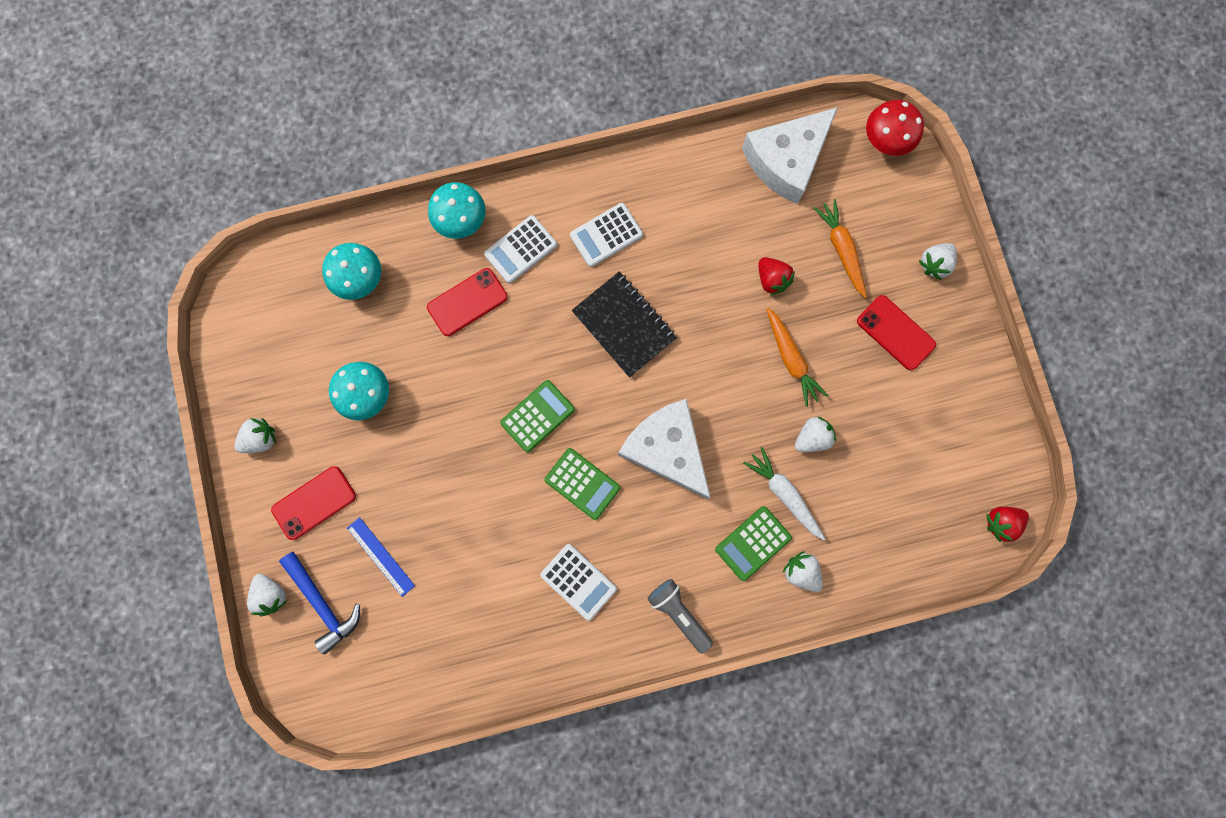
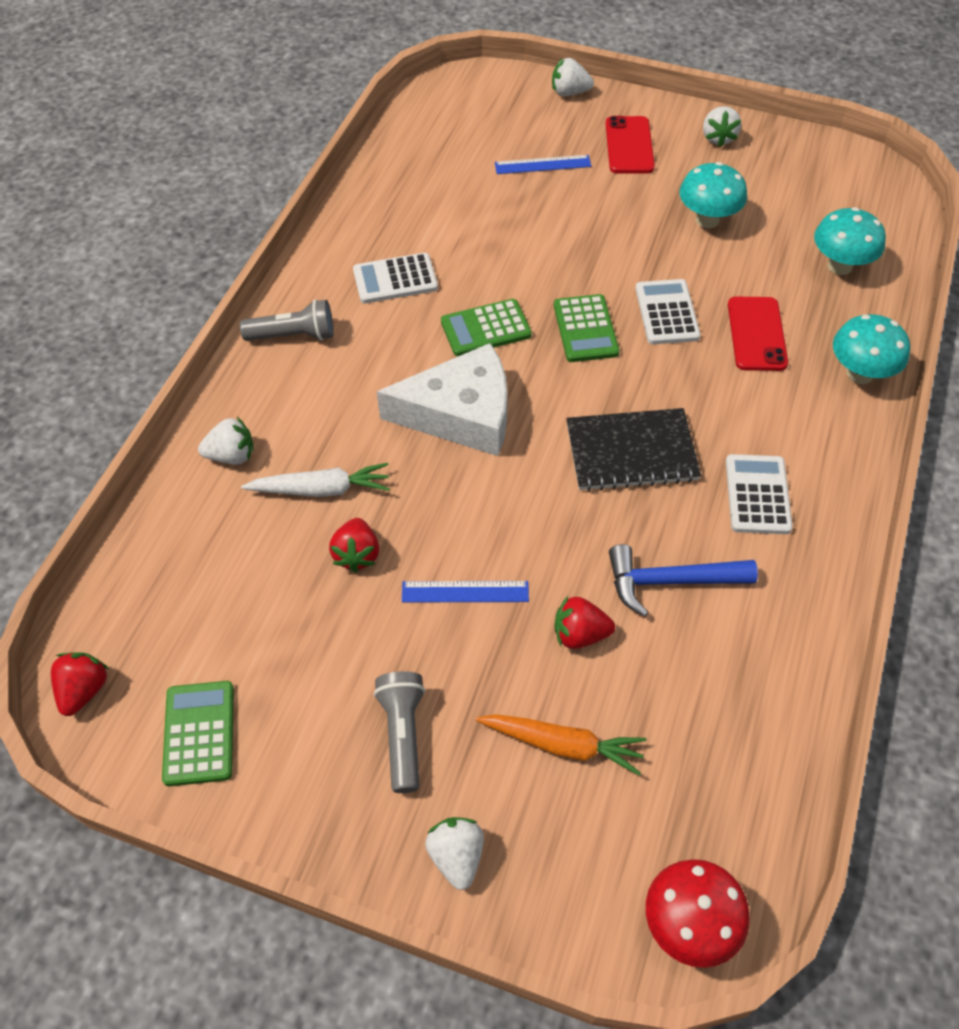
camera: 125 degrees right, 25 degrees down
(323, 604) = (533, 116): blue hammer -> blue hammer (669, 581)
(521, 249) = (791, 407): white calculator -> white calculator (666, 313)
(753, 543) = (299, 431): green calculator -> green calculator (199, 733)
(786, 160) = (740, 761): white cheese -> none
(790, 358) = (465, 591): orange carrot -> blue ruler
(811, 437) = (357, 554): white strawberry -> red strawberry
(895, 333) = (403, 734): red phone -> grey flashlight

